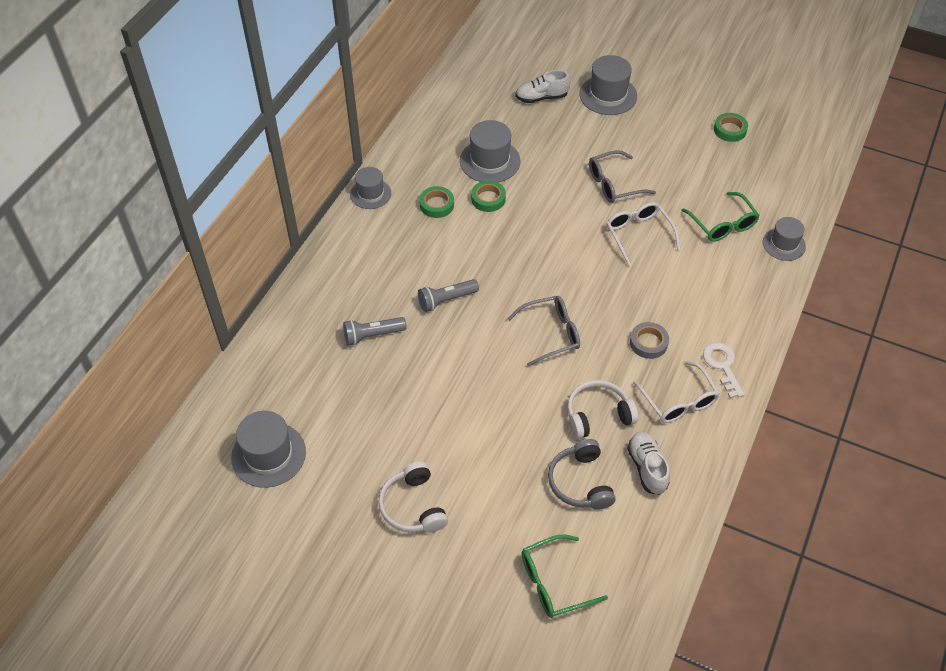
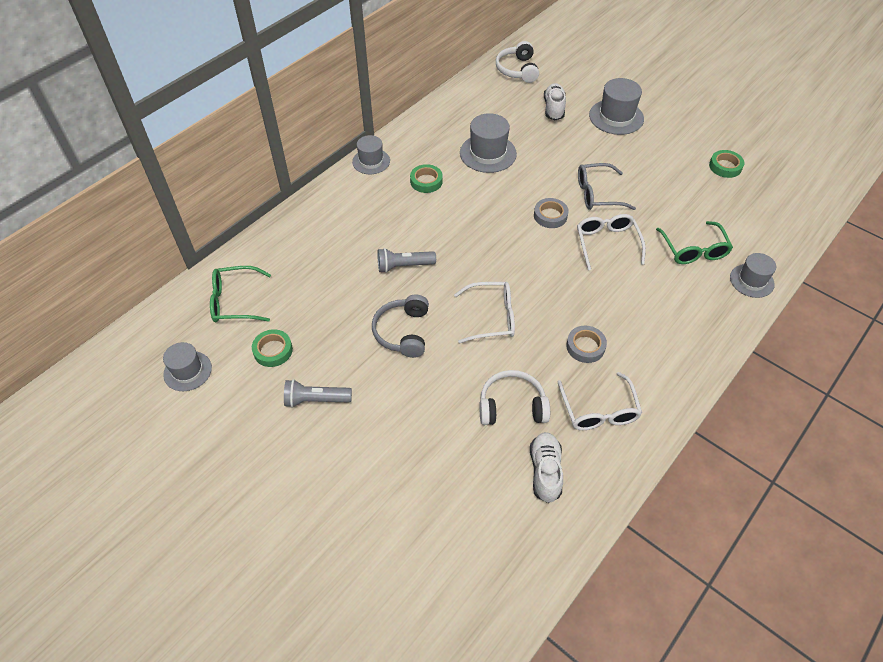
camera: 15 degrees right, 0 degrees up
(268, 454) = (187, 371): grey hat -> grey hat, size x0.66
(372, 335) = (325, 283): grey flashlight -> grey flashlight (316, 400)
(413, 506) = (299, 453): white headphones -> white headphones (517, 70)
(488, 199) = (475, 185): green tape -> green tape (273, 350)
(541, 97) = (553, 109): white shoe -> white shoe turned 90 degrees clockwise
(551, 334) = (492, 317): grey glasses -> white glasses
(553, 582) = (409, 568): green glasses -> green glasses (235, 301)
(574, 217) = (550, 216): none -> grey tape
(580, 482) = (472, 469): grey headphones -> grey headphones (403, 332)
(722, 365) = (654, 385): white key -> none

